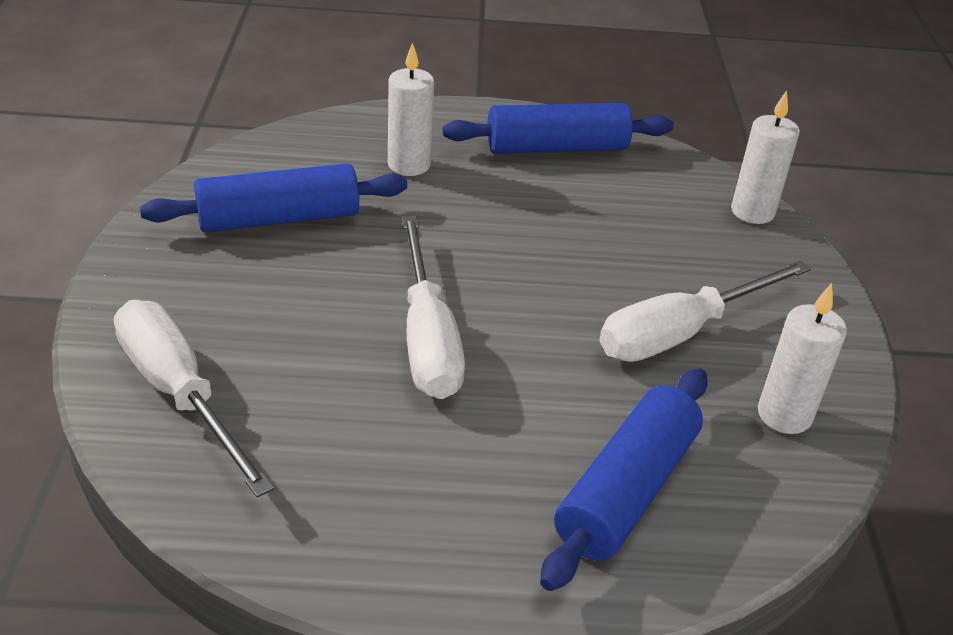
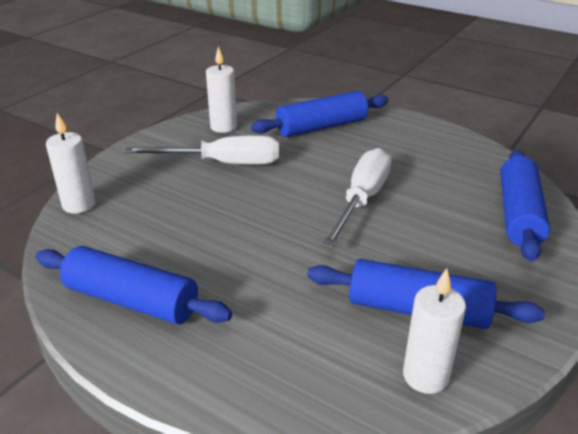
camera: 145 degrees left, 5 degrees down
(179, 393) = (519, 214): white screwdriver -> blue rolling pin
(409, 165) = (273, 327): white candle -> white candle (425, 376)

